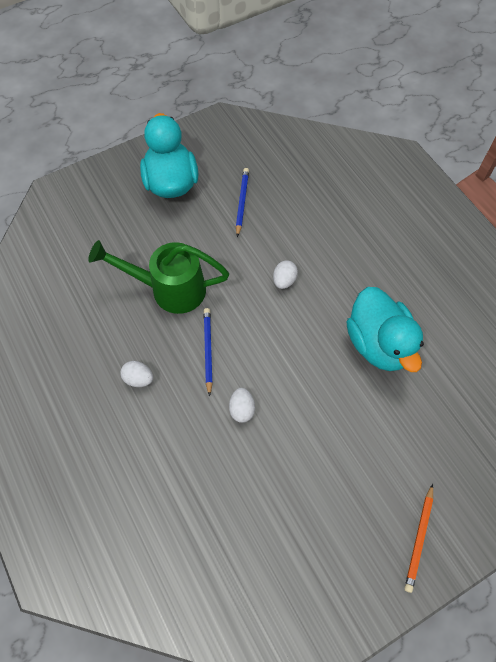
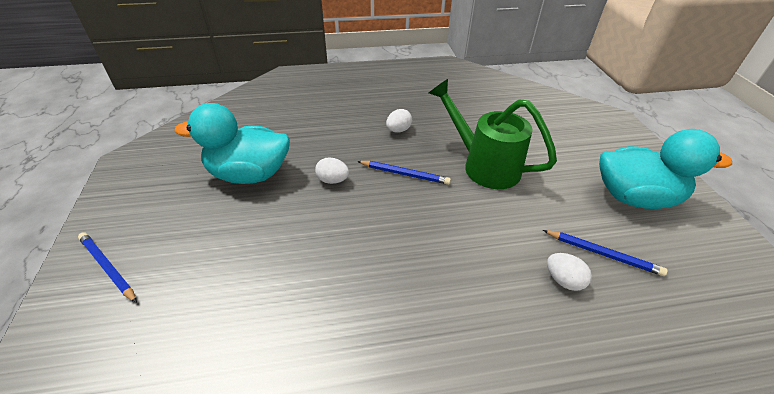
camera: 110 degrees right, 20 degrees down
(169, 289) = (484, 165): green watering can -> green watering can turned 75 degrees counterclockwise
(284, 280) = (467, 259): white egg -> white egg (563, 280)
(378, 343) = (334, 329): turquoise duck -> turquoise duck (249, 174)
(419, 539) = (108, 267): orange pencil -> blue pencil

